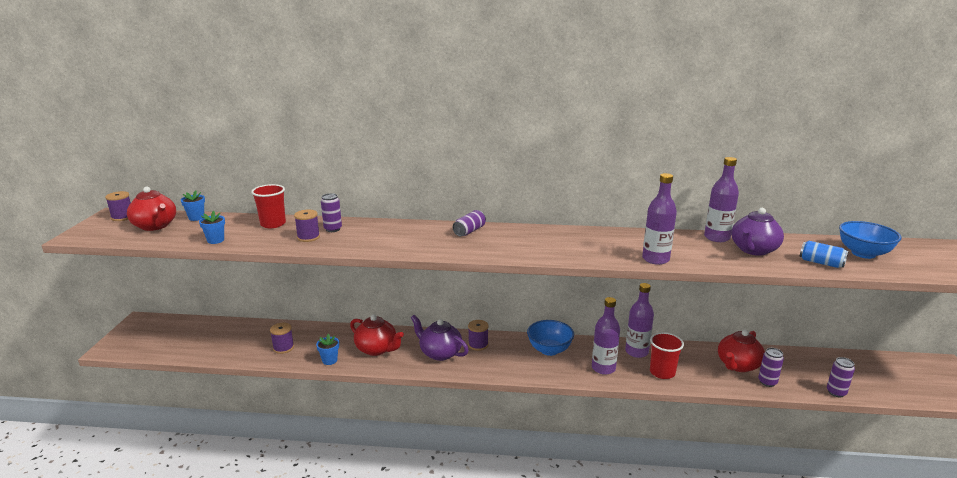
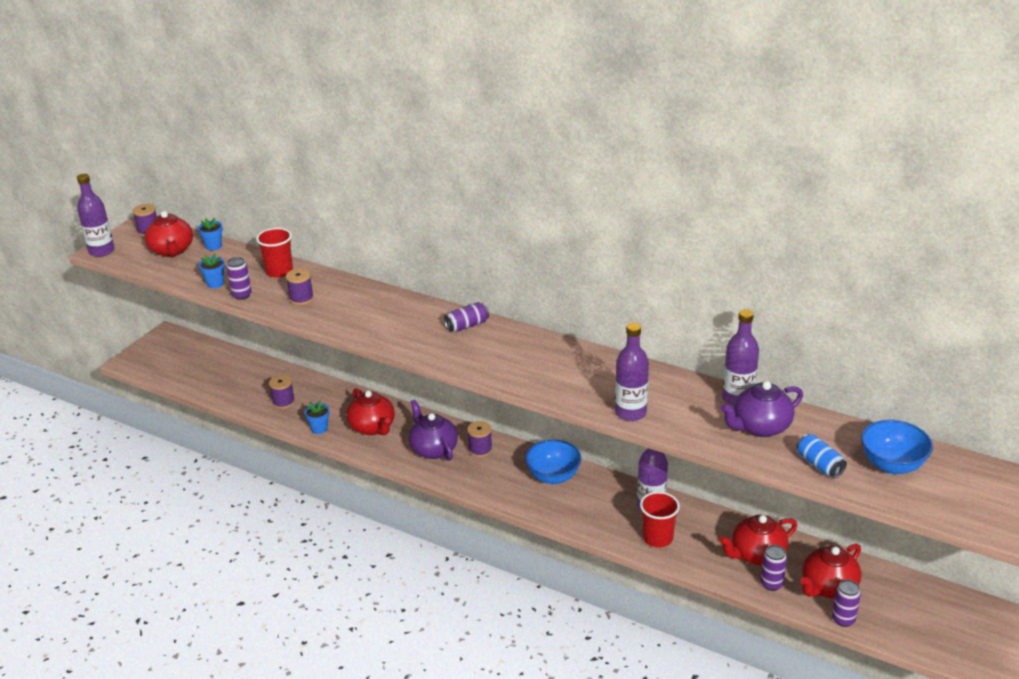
camera: 25 degrees right, 10 degrees up
(333, 229) = (332, 292): purple can -> purple can (242, 295)
(603, 368) = (595, 515): purple bottle -> purple bottle (102, 251)
(803, 374) = (828, 587): none -> red teapot

